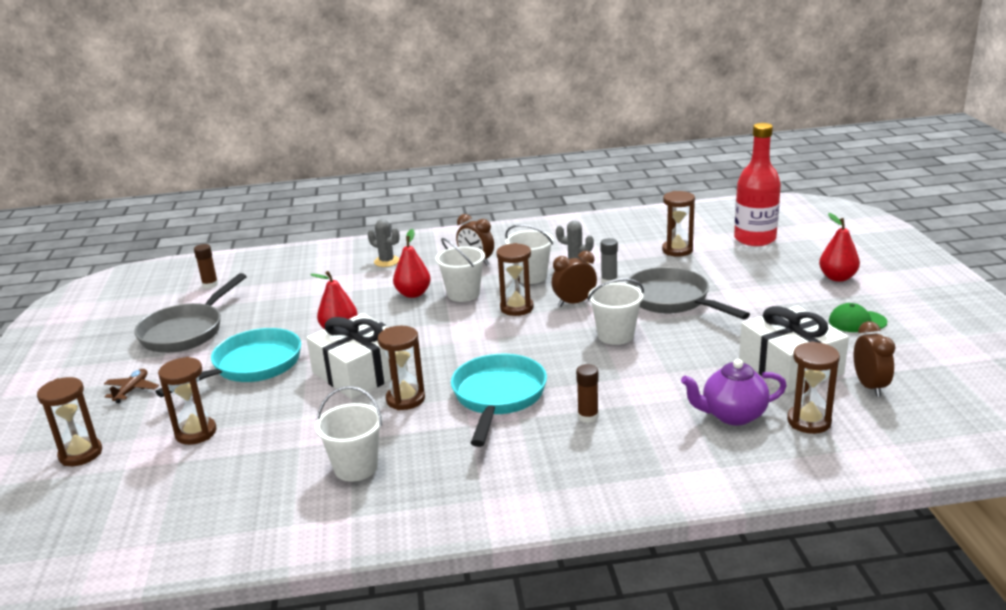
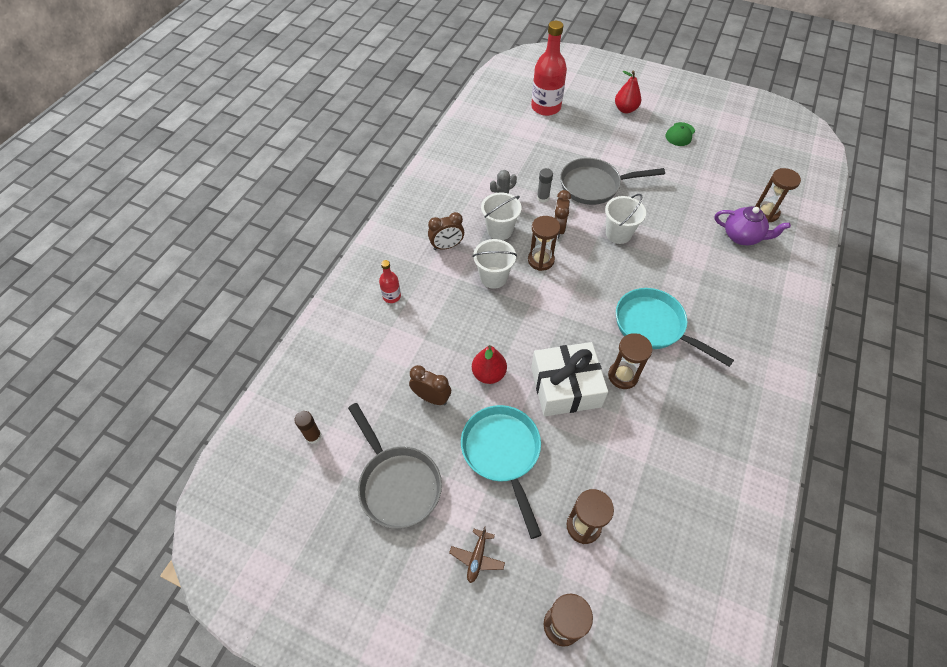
camera: 60 degrees left, 30 degrees up
(132, 390) = (477, 557): brown plane -> brown plane turned 120 degrees counterclockwise
(356, 467) = (692, 438): white bucket -> none
(386, 261) = (391, 296): grey cactus -> red bottle
(413, 294) = (466, 305): red pear -> none
(588, 416) = (705, 296): brown glue stick -> none
(677, 250) = (528, 145): brown hourglass -> none
(732, 415) = (742, 237): purple teapot -> purple teapot turned 90 degrees counterclockwise
(790, 366) = (708, 186): white gift -> none
(869, 386) = (747, 172): brown clock -> brown clock (431, 398)

